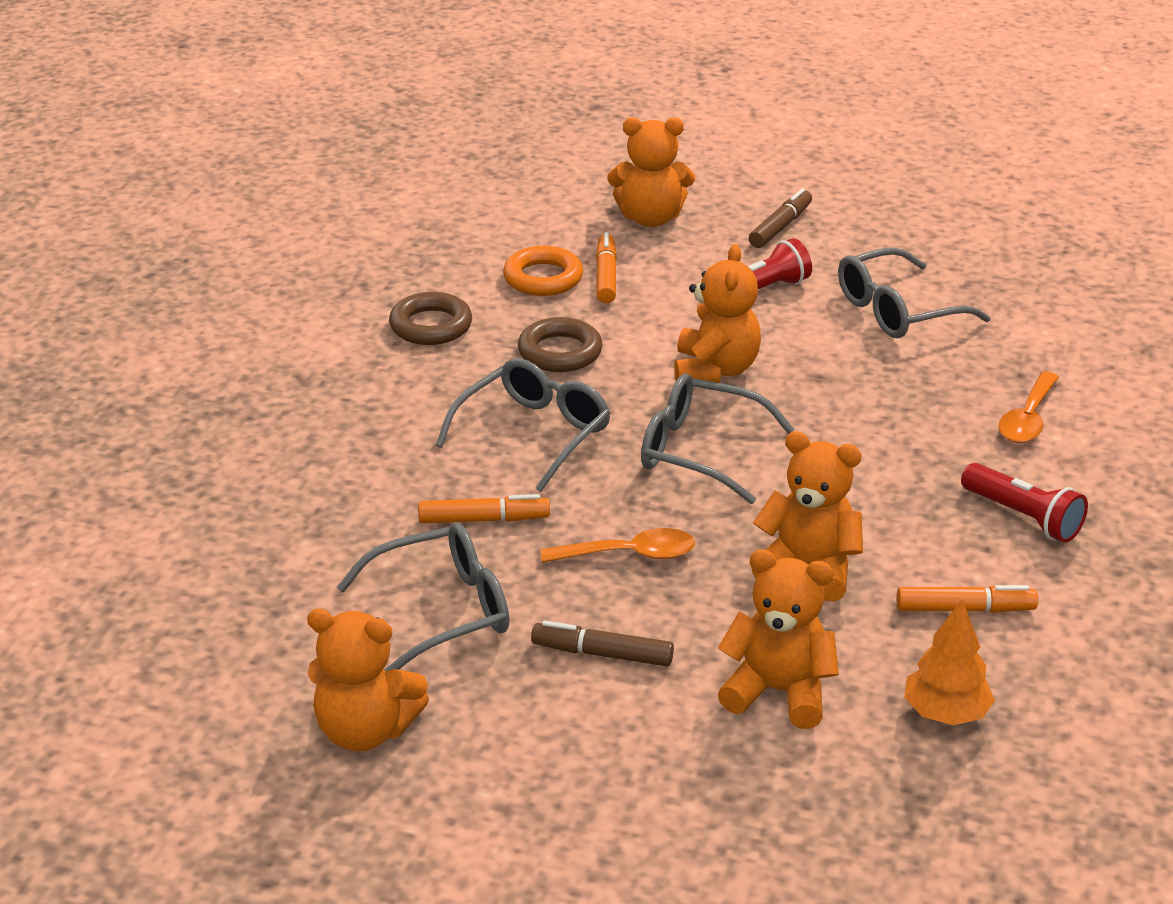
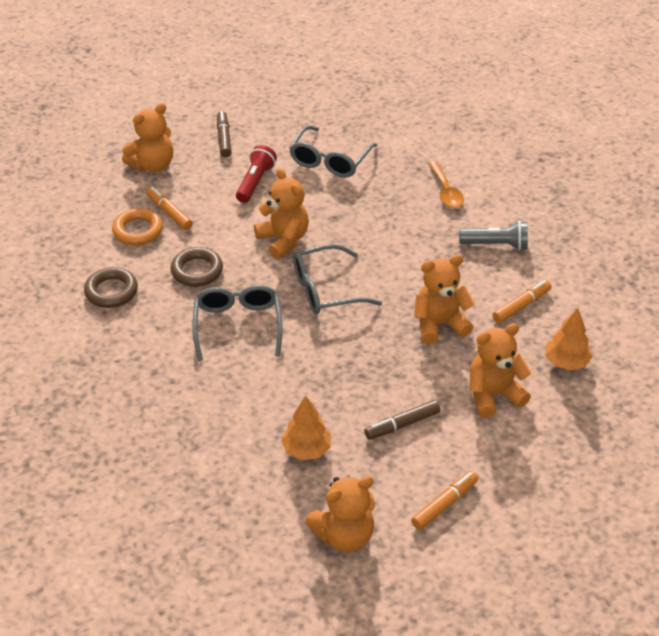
camera: 40 degrees left, 10 degrees up
(443, 611) = (306, 449): grey glasses -> orange tree
(483, 519) = (268, 388): orange marker -> orange marker (444, 504)
(629, 554) = (356, 365): orange spoon -> none
(1023, 517) = (496, 245): red flashlight -> grey flashlight

